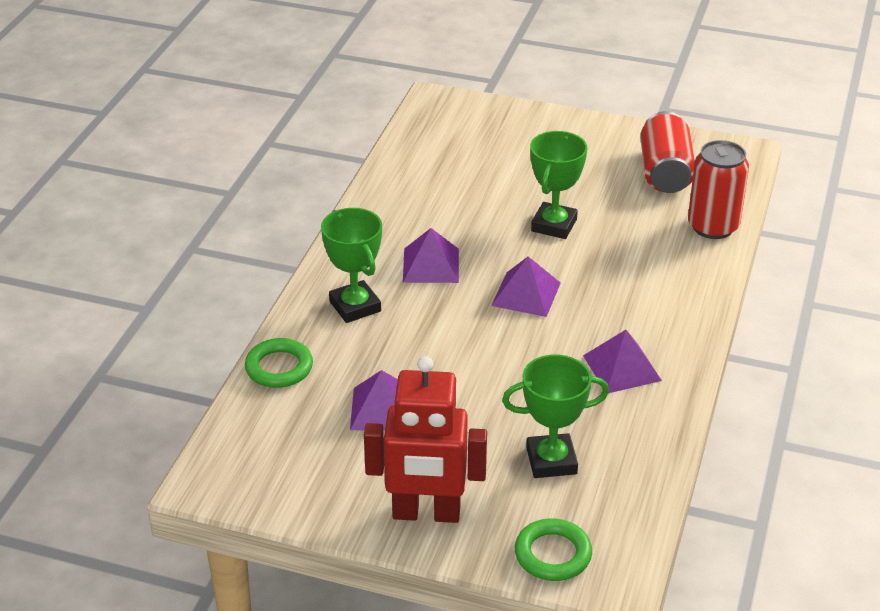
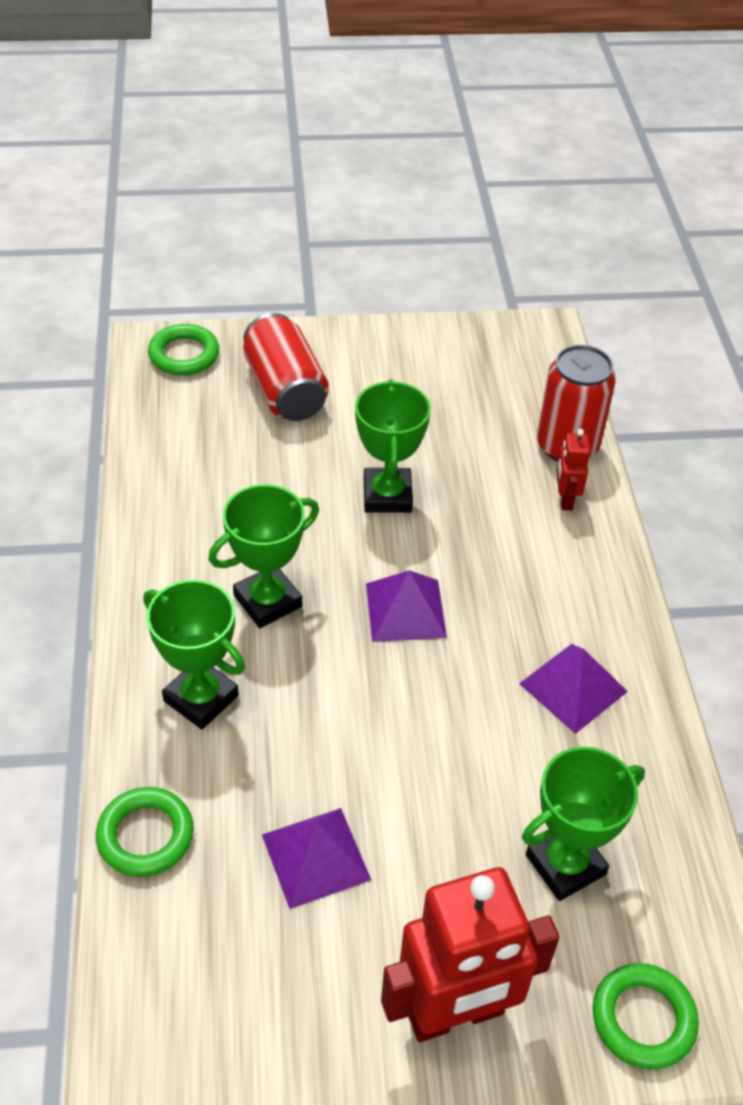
camera: 25 degrees left, 10 degrees up
(431, 265) = (267, 601): purple pyramid -> green trophy
(454, 109) = (184, 354): none -> green ring
(665, 172) = (475, 383): red can -> red can (285, 390)
(689, 258) = (565, 499): none -> red robot

